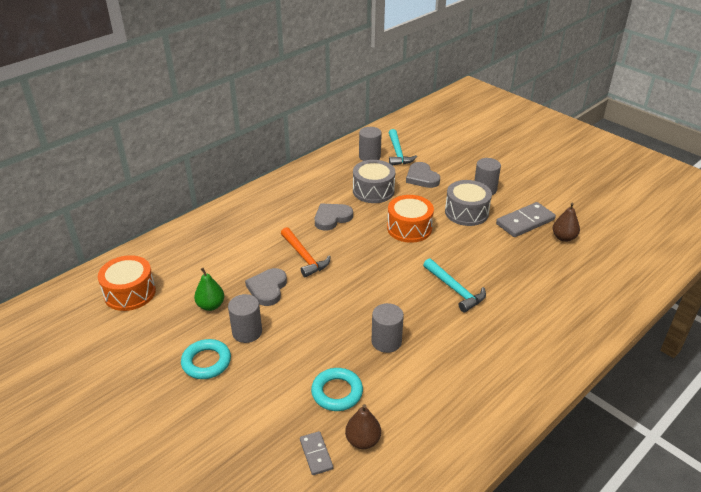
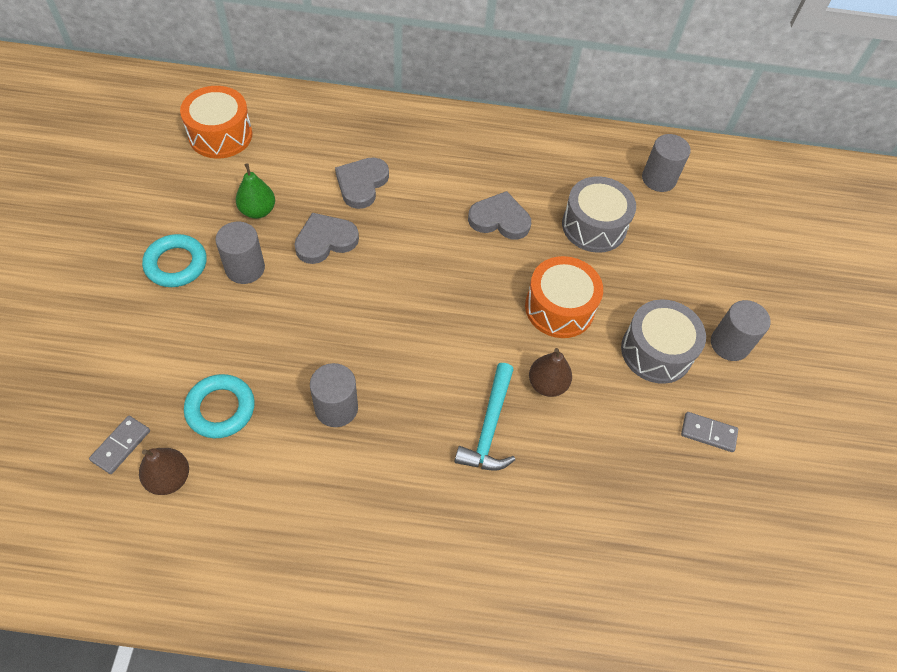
camera: 45 degrees right, 20 degrees up
(304, 257) = (406, 239): orange hammer -> none
(398, 153) = (700, 202): turquoise hammer -> none
(422, 178) = (676, 259): grey heart -> grey heart (362, 184)
(525, 222) = (708, 433): grey domino -> grey domino, size x0.56
(563, 238) = (723, 501): brown pear -> brown pear (547, 384)

